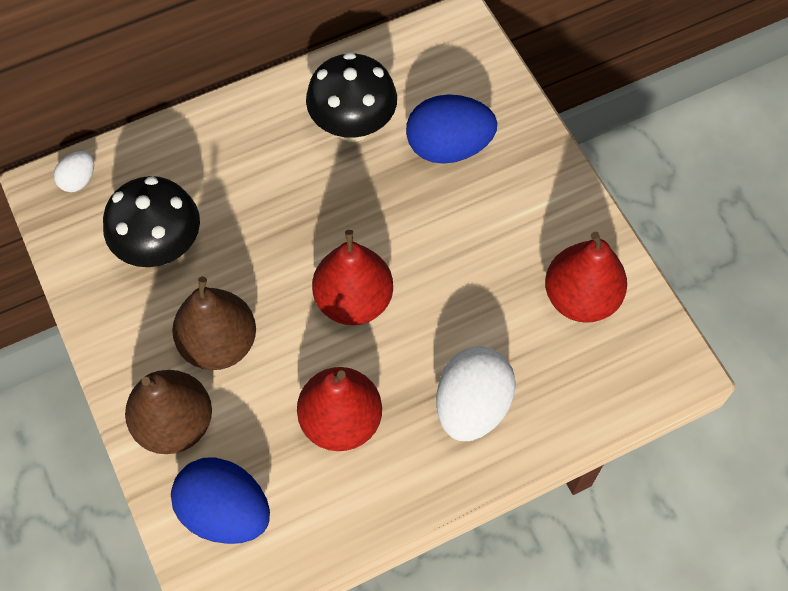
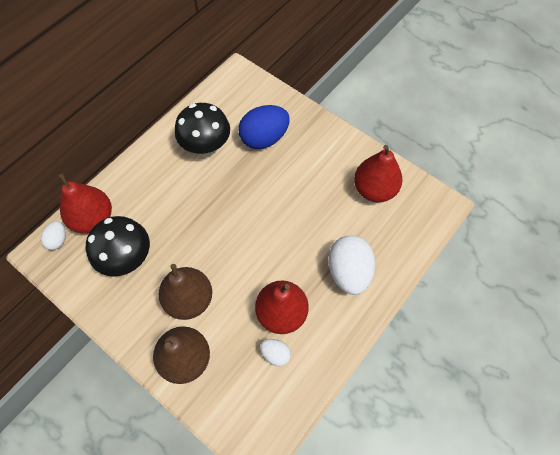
camera: 25 degrees left, 0 degrees up
(225, 511) = (241, 397): blue egg -> none
(302, 475) = (275, 354): none -> white egg
(353, 300) = (254, 242): red pear -> red pear (93, 219)

